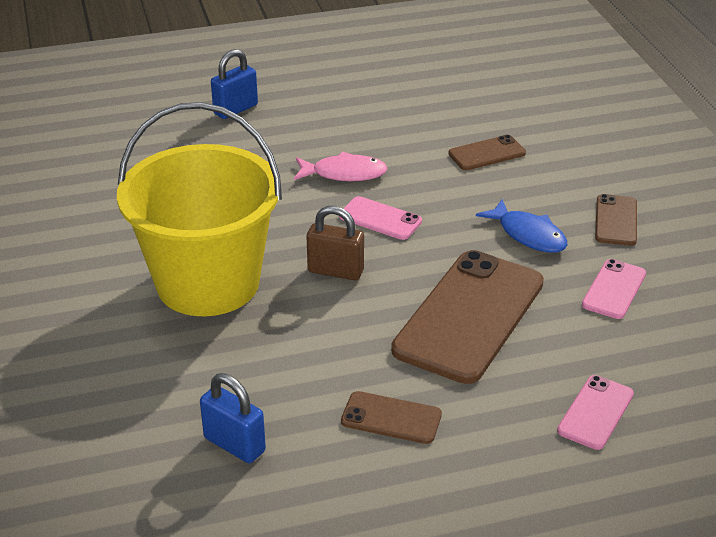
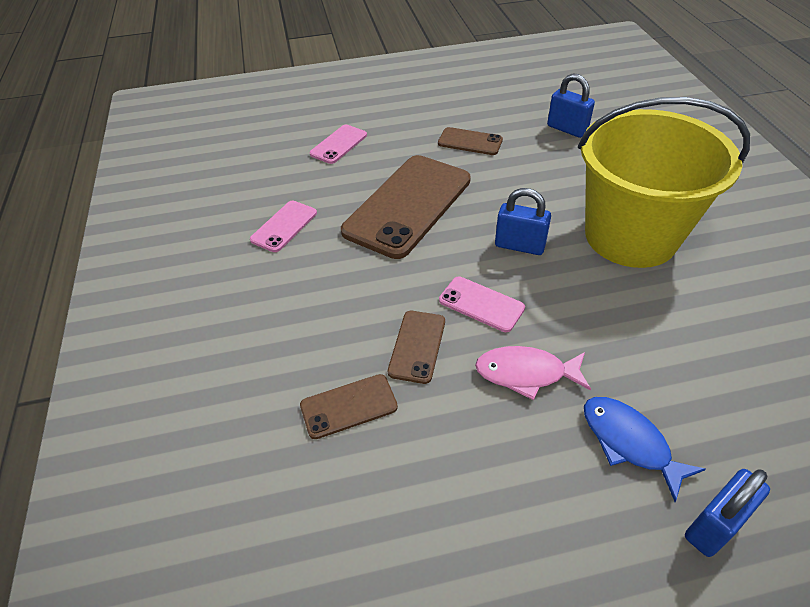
camera: 175 degrees left, 10 degrees up
(335, 271) = (519, 246): brown padlock -> blue padlock
(528, 235) = (337, 282): blue fish -> blue fish (629, 443)
(616, 220) = (244, 298): brown phone -> brown phone (417, 346)

